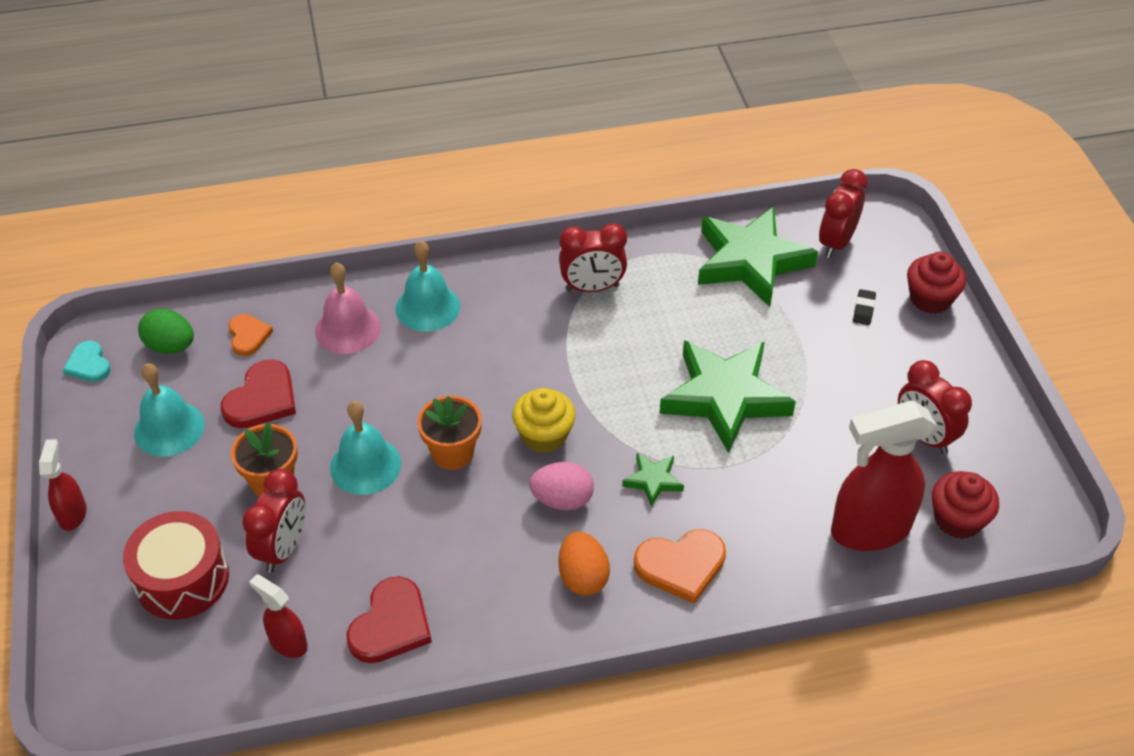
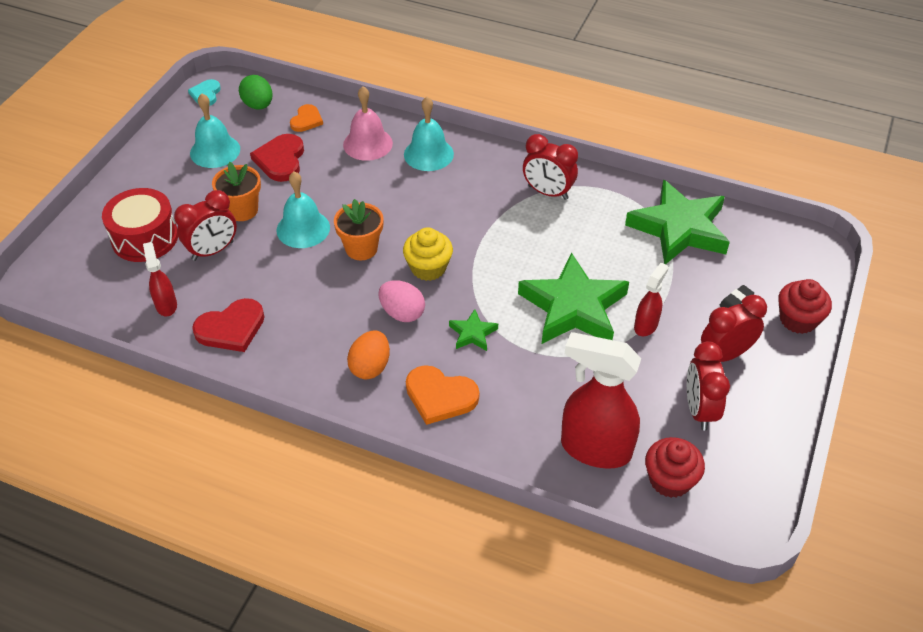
camera: 35 degrees right, 0 degrees up
(73, 514) = (123, 172): red spray bottle -> red spray bottle (646, 325)
(262, 399) = (280, 160): red heart -> red heart turned 120 degrees clockwise
(836, 243) = (758, 246): red clock -> red clock (725, 354)

